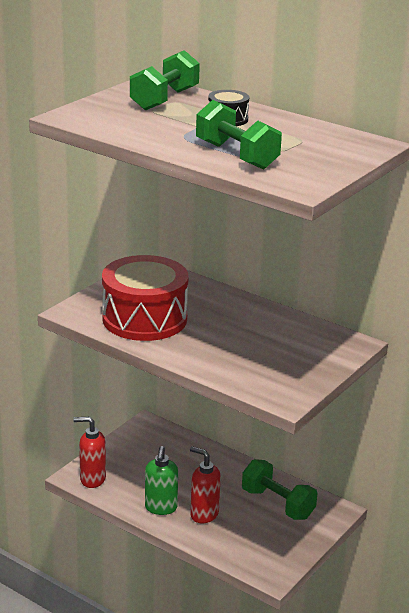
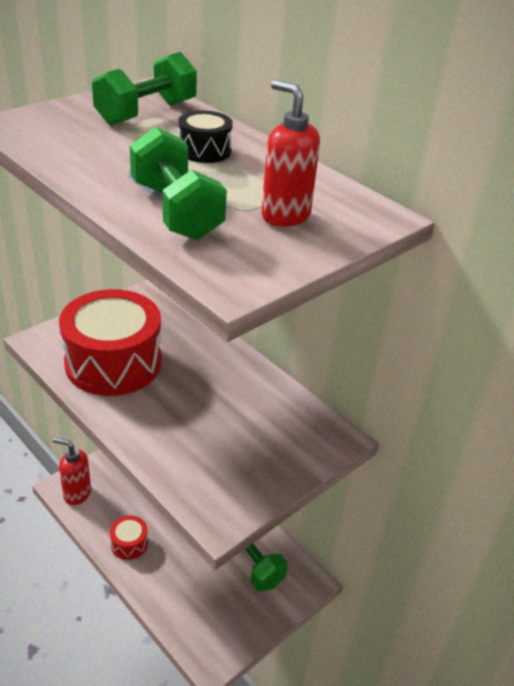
camera: 10 degrees right, 10 degrees up
(161, 508) = (129, 543): green soap dispenser -> red drum
(204, 514) = (169, 560): red soap dispenser -> red soap dispenser (285, 215)

